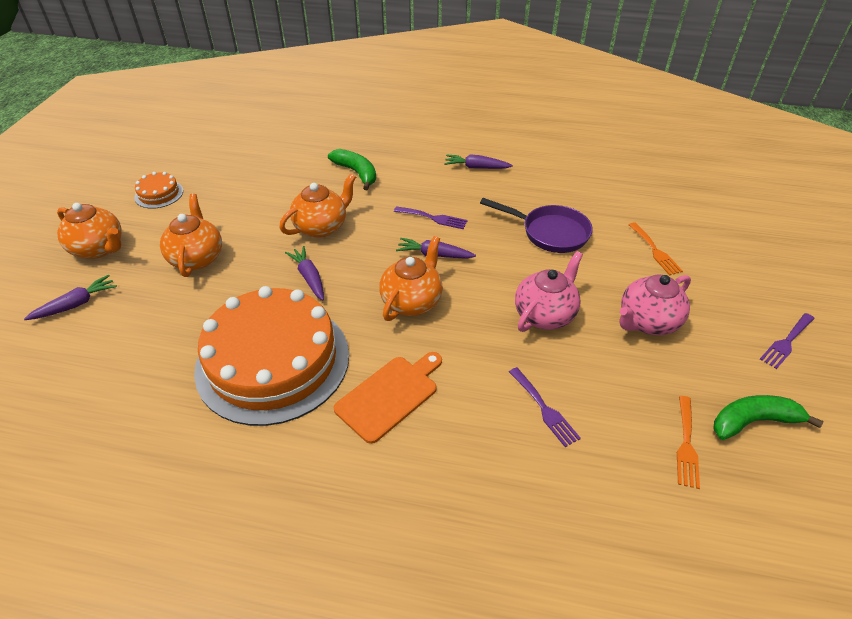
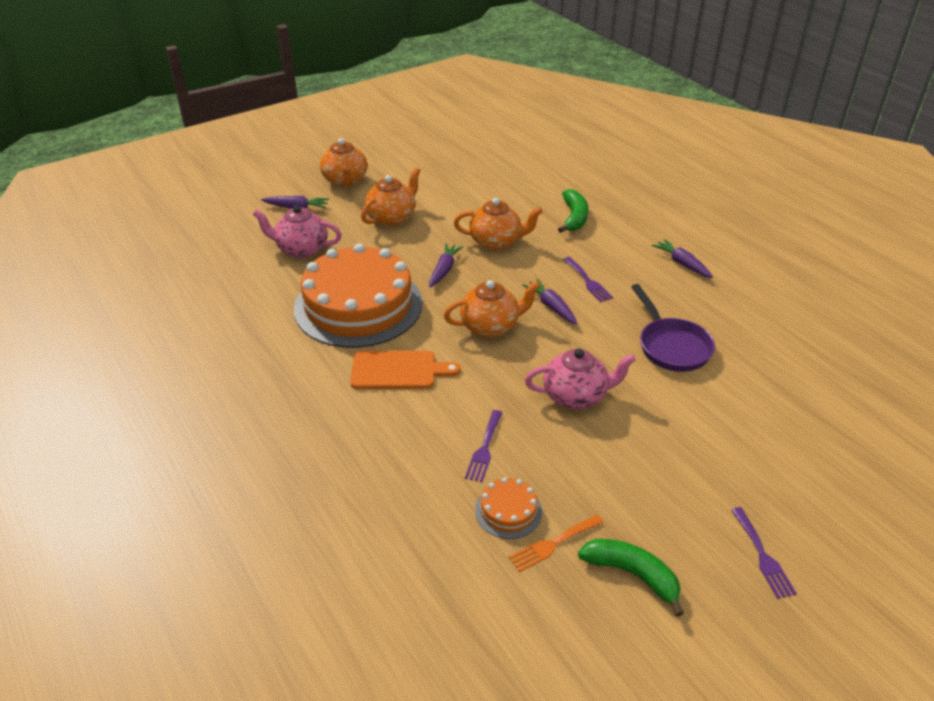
camera: 45 degrees right, 5 degrees down
(159, 194) = (419, 163): orange cake -> orange cake (508, 511)
(647, 322) = (653, 456): pink teapot -> pink teapot (301, 249)
(655, 251) = (750, 416): orange fork -> none
(786, 342) = (763, 556): purple fork -> purple fork turned 105 degrees counterclockwise

